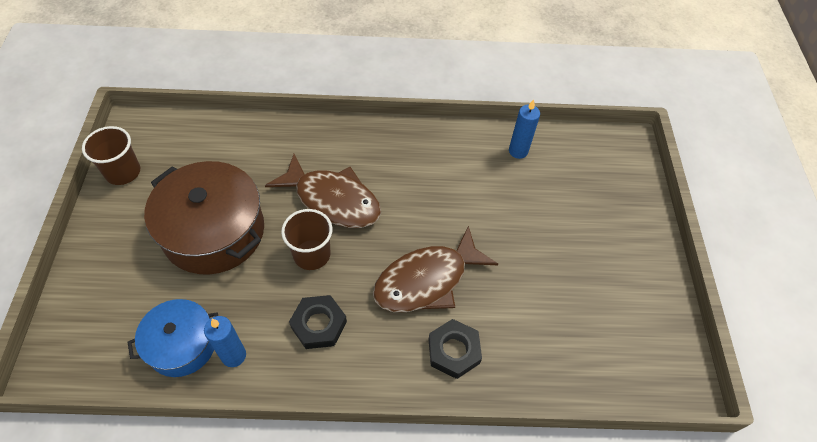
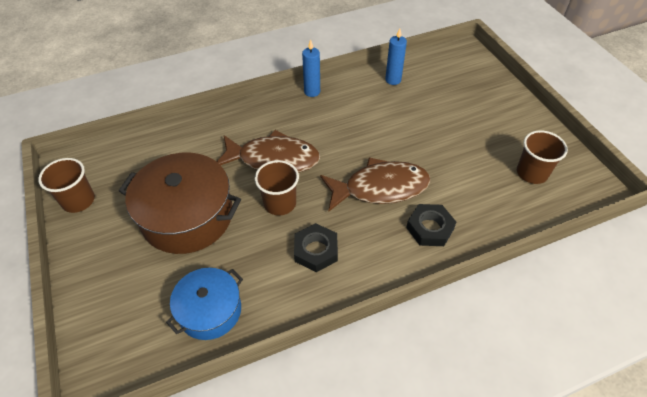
camera: 20 degrees left, 5 degrees down
(234, 356) = (259, 301): blue candle -> blue candle (312, 92)
(427, 280) = (380, 188): brown fish -> brown fish turned 135 degrees counterclockwise
(613, 333) = (531, 173): none -> brown cup

